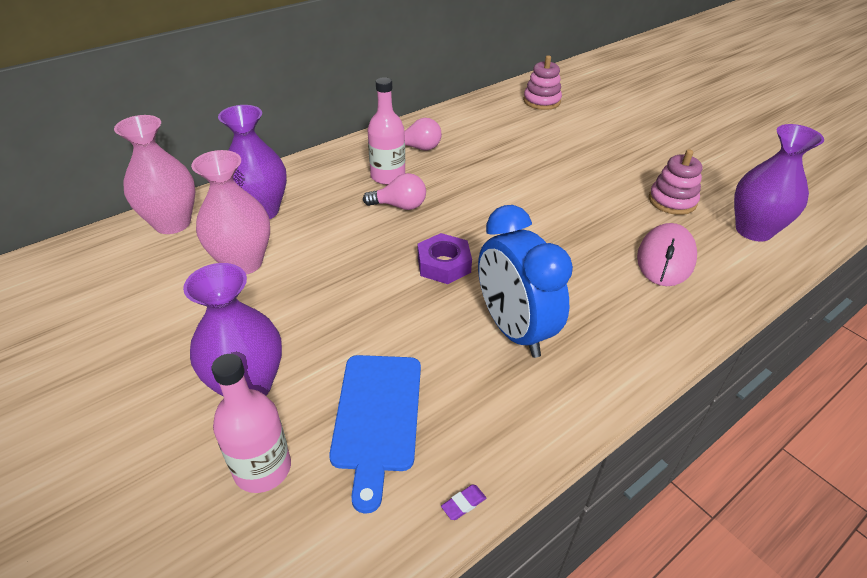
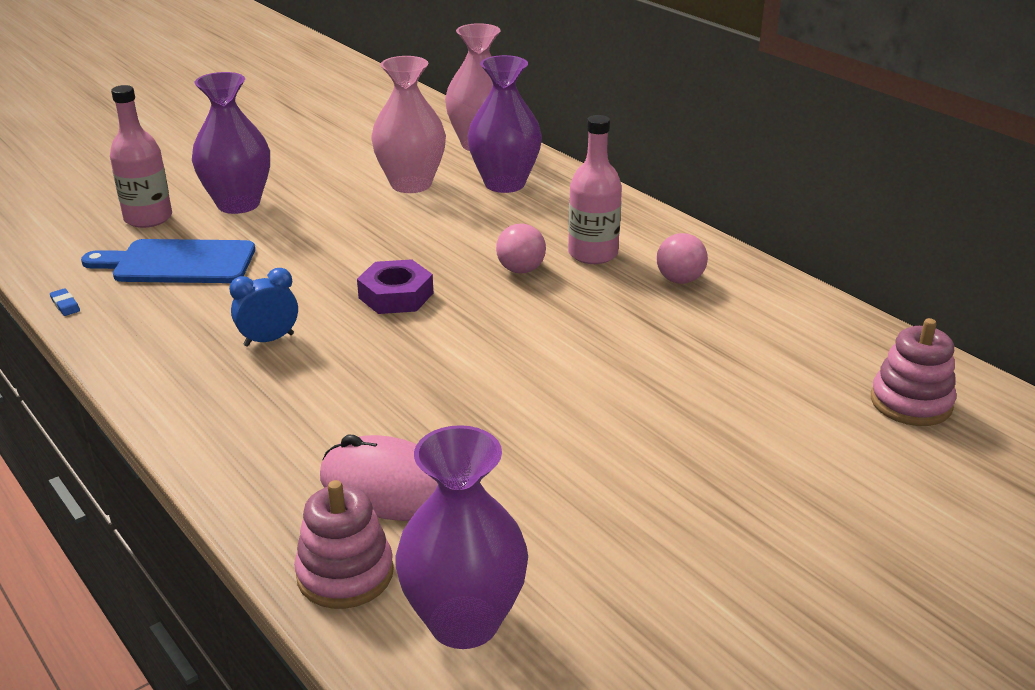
camera: 90 degrees right, 10 degrees down
(463, 504) = (65, 305): purple eraser -> blue eraser
(514, 330) = (269, 340): blue clock -> blue clock, size x0.49
(672, 201) = (557, 526): pink stacking toy -> pink stacking toy (345, 574)

